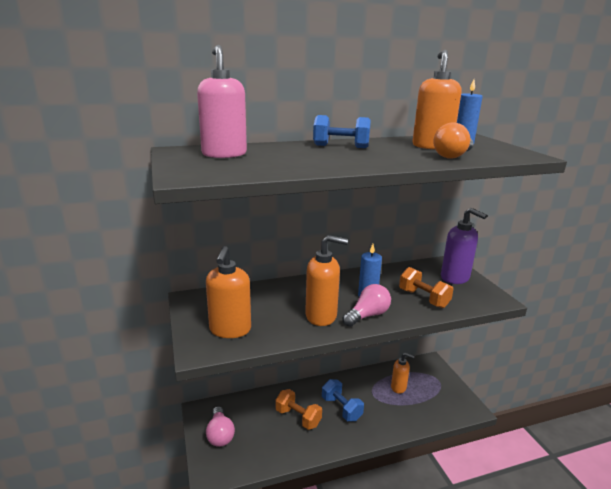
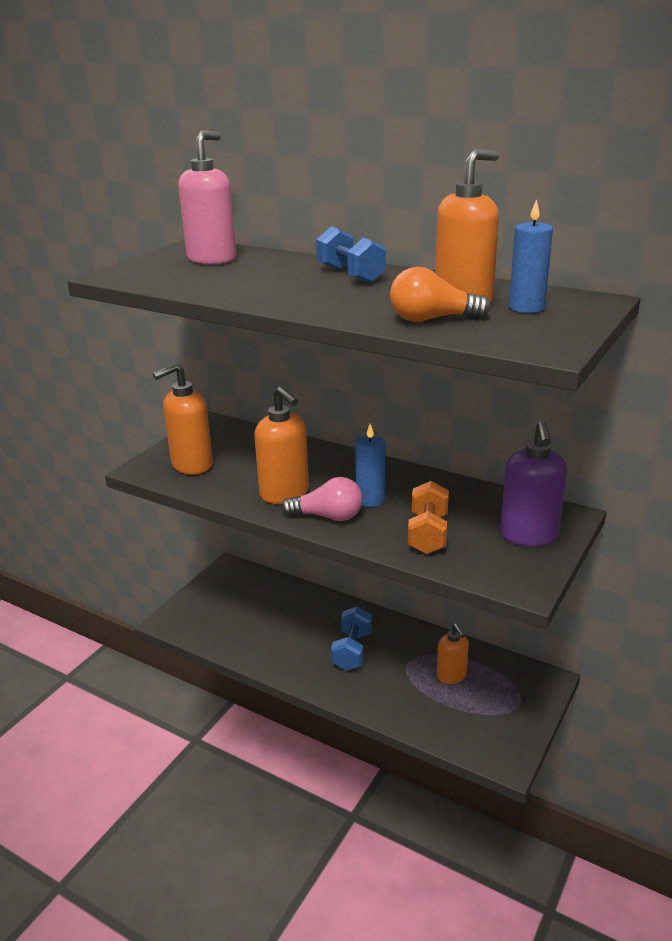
camera: 50 degrees right, 5 degrees up
(220, 434) = (216, 597): pink light bulb -> none
(298, 417) = (298, 629): orange dumbbell -> none

